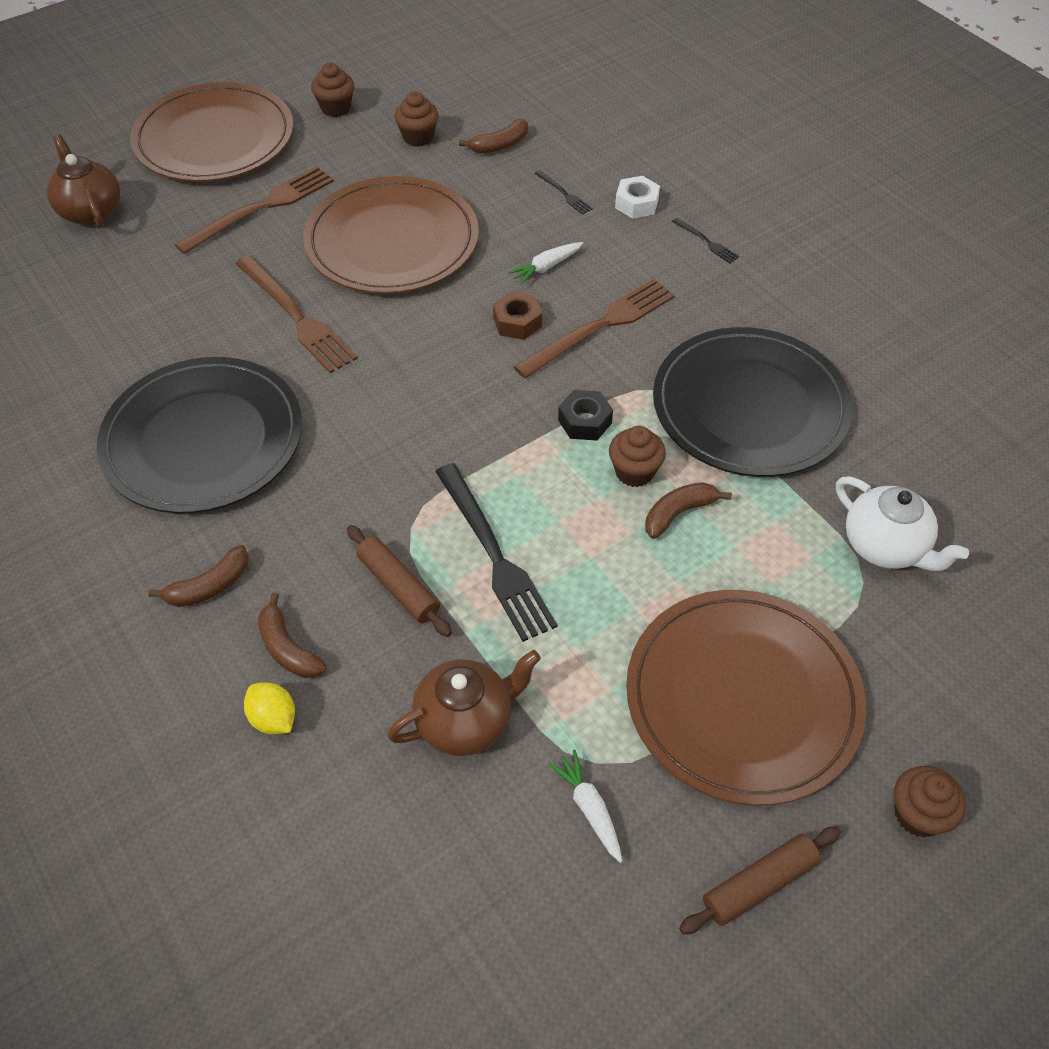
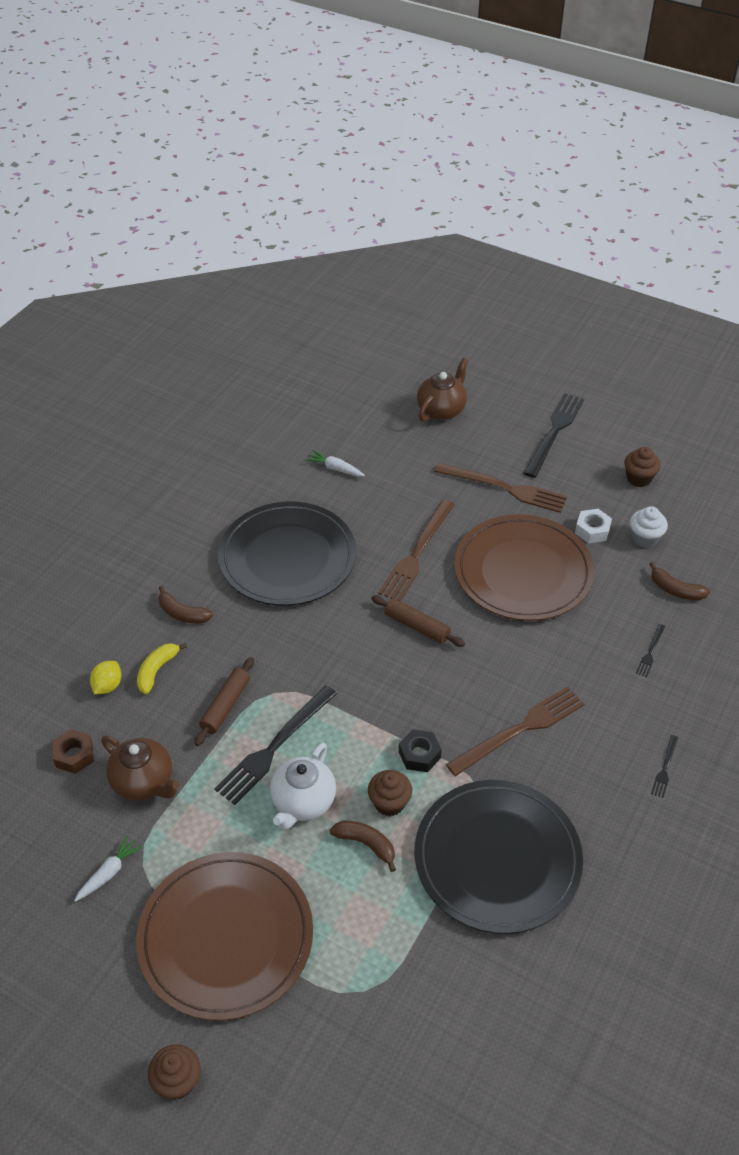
camera: 65 degrees right, 5 degrees down
(214, 139) = (554, 432): brown plate -> black fork
(287, 648) = (156, 670): brown banana -> yellow banana
(418, 137) = (645, 538): brown cupcake -> white cupcake
(517, 322) = (491, 677): brown nut -> brown nut (74, 755)
(546, 267) = (560, 672): white carrot -> white carrot (335, 469)
(600, 326) = (520, 730): brown fork -> brown fork turned 60 degrees counterclockwise
(636, 204) = (675, 704): white nut -> white nut (592, 530)
(759, 884) = (90, 990): brown rolling pin -> brown rolling pin (417, 626)
(885, 547) = (406, 998): white teapot -> white teapot (303, 802)

